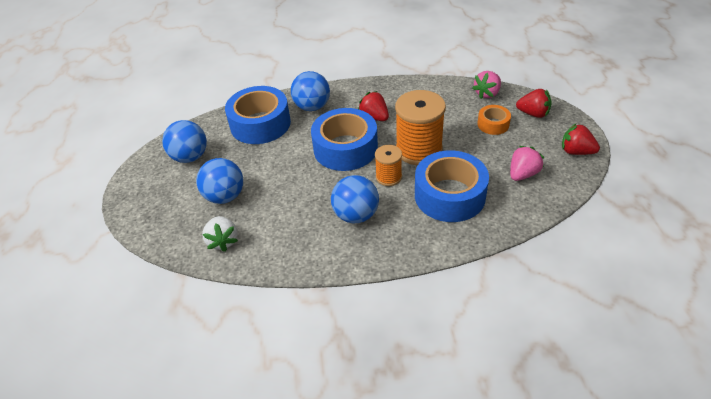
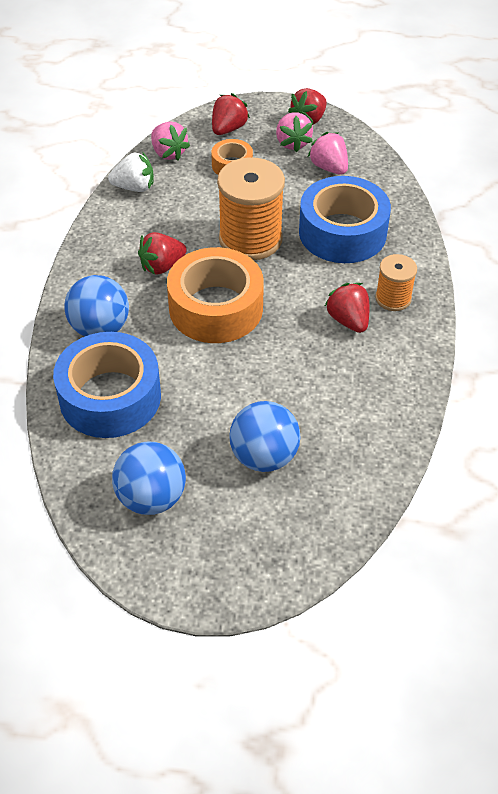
camera: 80 degrees left, 5 degrees up
(223, 241) = (354, 465): white strawberry -> white strawberry (134, 187)
(345, 148) = (216, 308): blue tape -> orange tape
(356, 215) = (348, 320): blue ball -> red strawberry
(388, 177) = (290, 277): orange spool -> orange spool (393, 298)
(540, 149) = (292, 143): none -> pink strawberry

